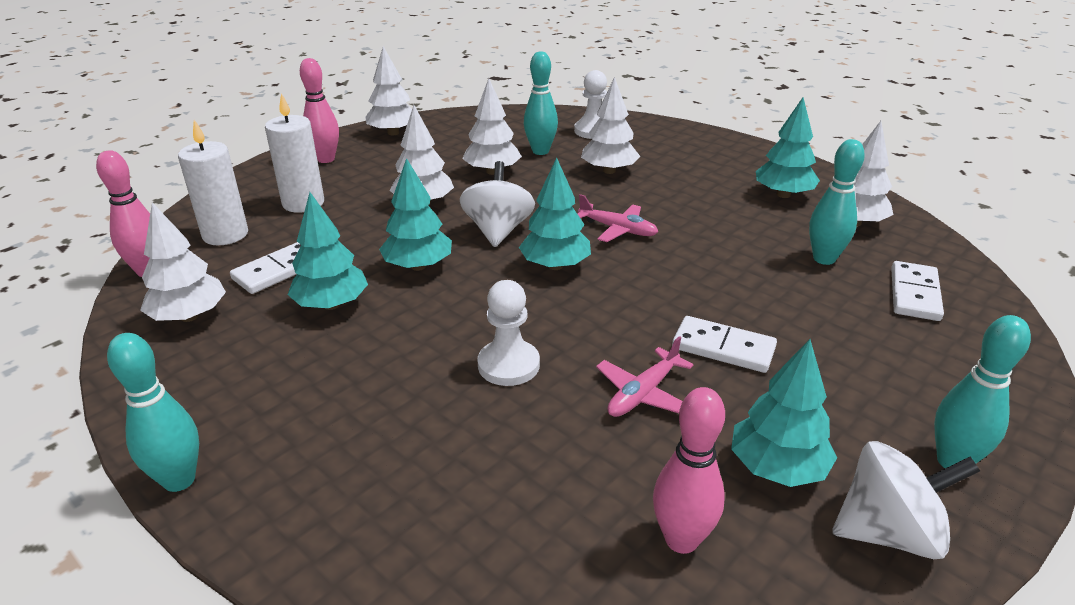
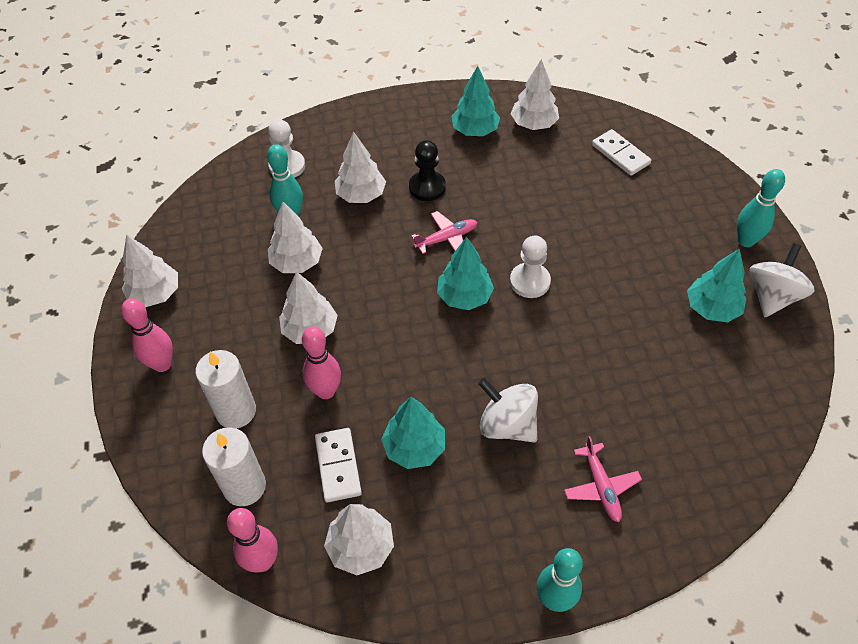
camera: 55 degrees left, 20 degrees up
(418, 266) = (403, 374): turquoise tree -> none
(498, 231) = (392, 304): white spinning top -> white spinning top (507, 425)
(508, 365) = (555, 377): white pawn -> white pawn (529, 281)
(643, 394) = (623, 328): pink plane -> pink plane (601, 486)
(668, 197) = (427, 187): none -> black pawn
(681, 540) = (735, 376): pink bowling pin -> pink bowling pin (326, 391)
(723, 348) = (608, 267): white domino -> none
(824, 259) = (559, 165): turquoise bowling pin -> none

